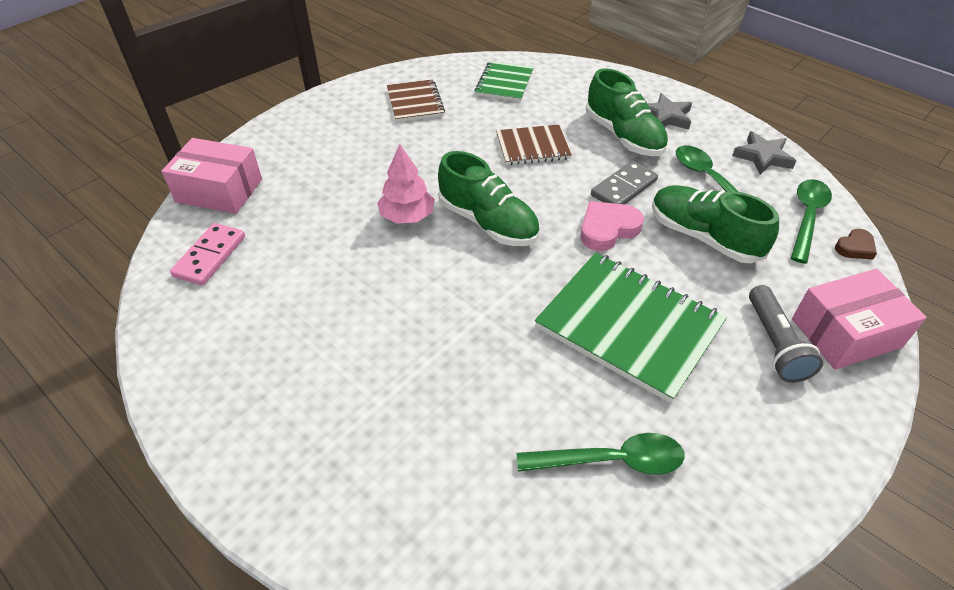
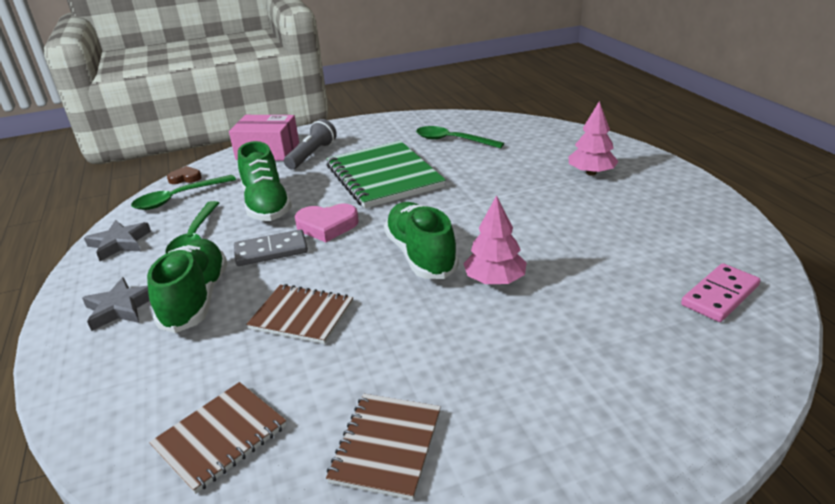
camera: 150 degrees left, 15 degrees down
(219, 190) = (727, 375): pink box -> none
(354, 429) = (591, 173): none -> pink tree
(504, 83) = (220, 437): green notebook -> brown notebook

